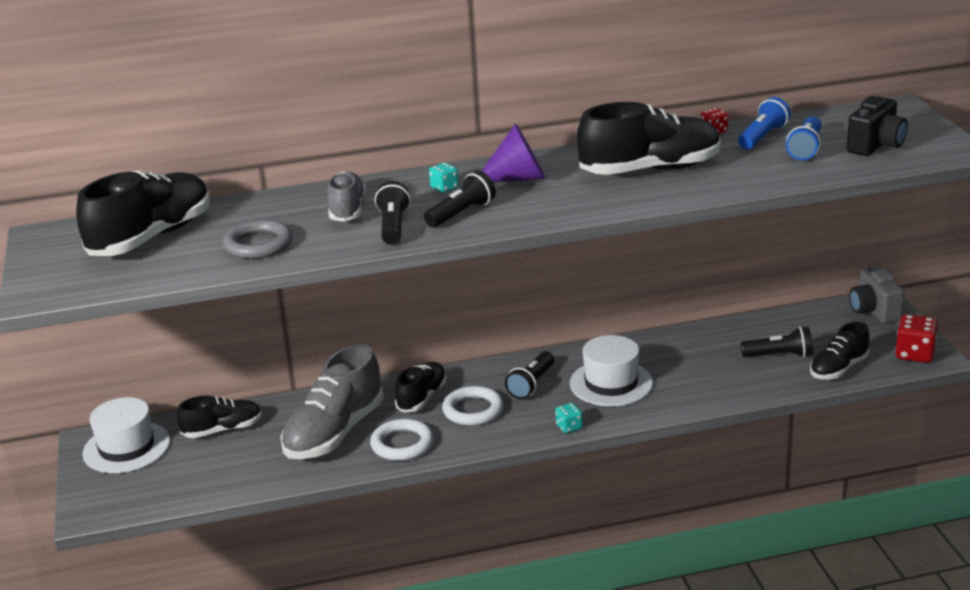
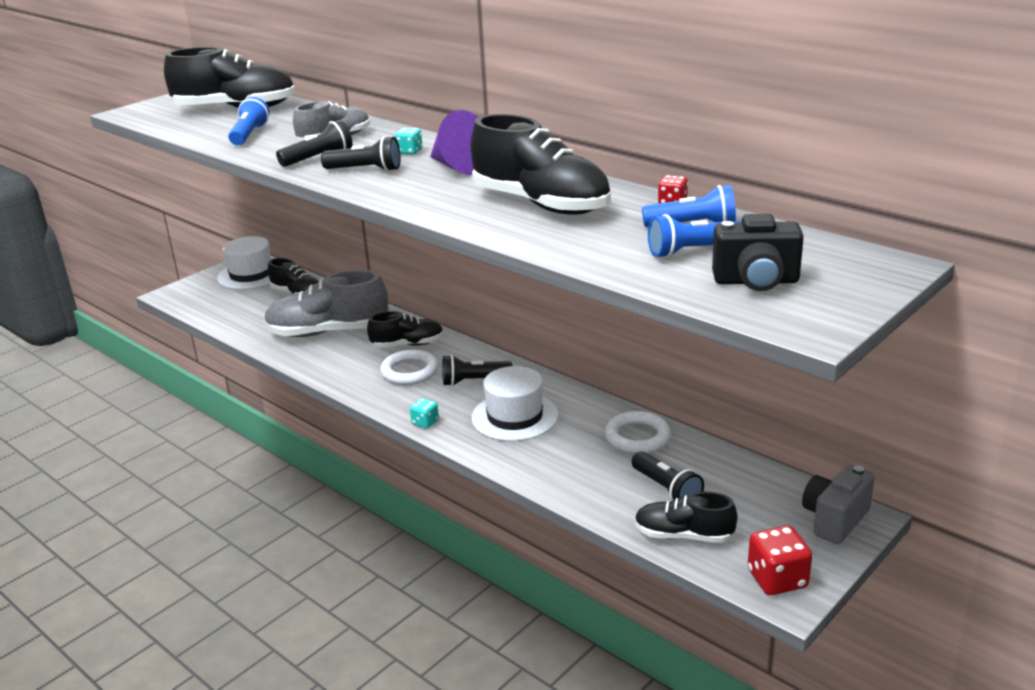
camera: 55 degrees right, 0 degrees up
(258, 245) = (249, 135): grey ring -> blue flashlight
(402, 444) = (335, 362): white ring -> white ring (637, 437)

